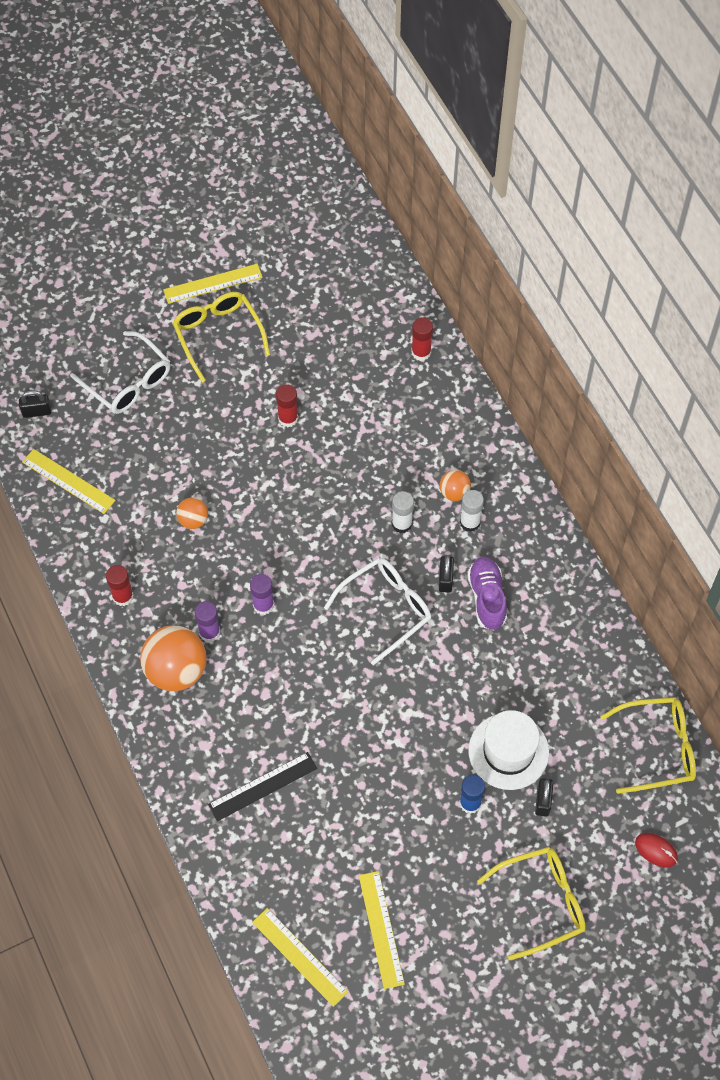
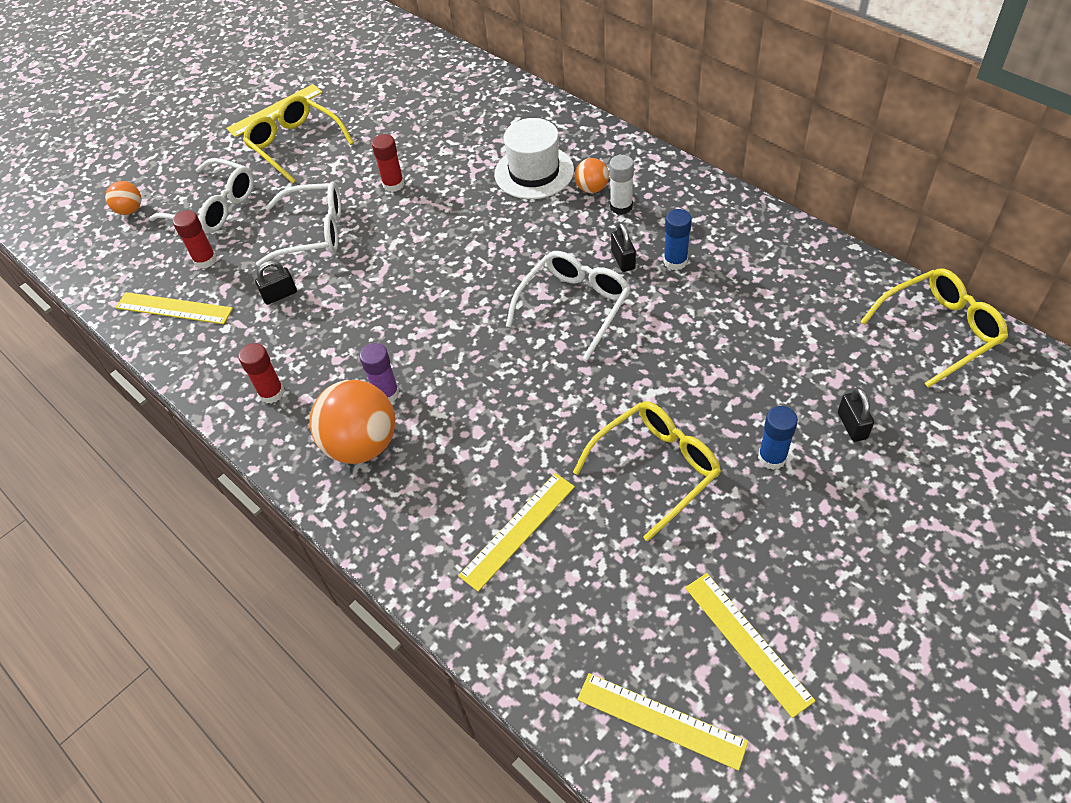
camera: 15 degrees left, 10 degrees down
(36, 411) = (121, 260): black padlock -> black padlock (280, 295)
(193, 520) = (327, 297): orange ball -> orange ball (130, 210)
(203, 445) = (313, 232): none -> white glasses
(262, 786) = (518, 530): black ruler -> yellow ruler
(263, 605) = (437, 347): purple glue stick -> none
(402, 524) = (552, 230): white glue stick -> none
(421, 352) = (501, 98): red glue stick -> red glue stick (205, 260)
(487, 598) = (675, 261): purple shoe -> blue glue stick
(508, 751) = (783, 390): white hat -> white hat (534, 172)
(541, 902) = (921, 534): yellow glasses -> yellow glasses (656, 468)
(656, 850) = (1009, 429): red mouse -> none

